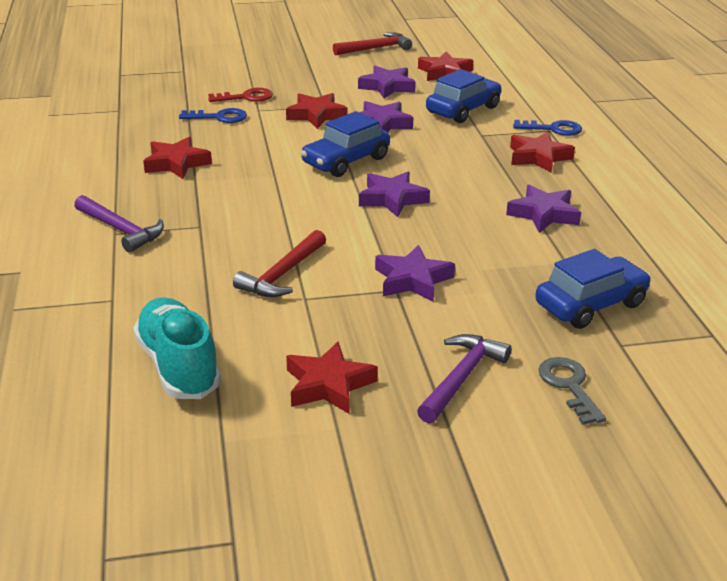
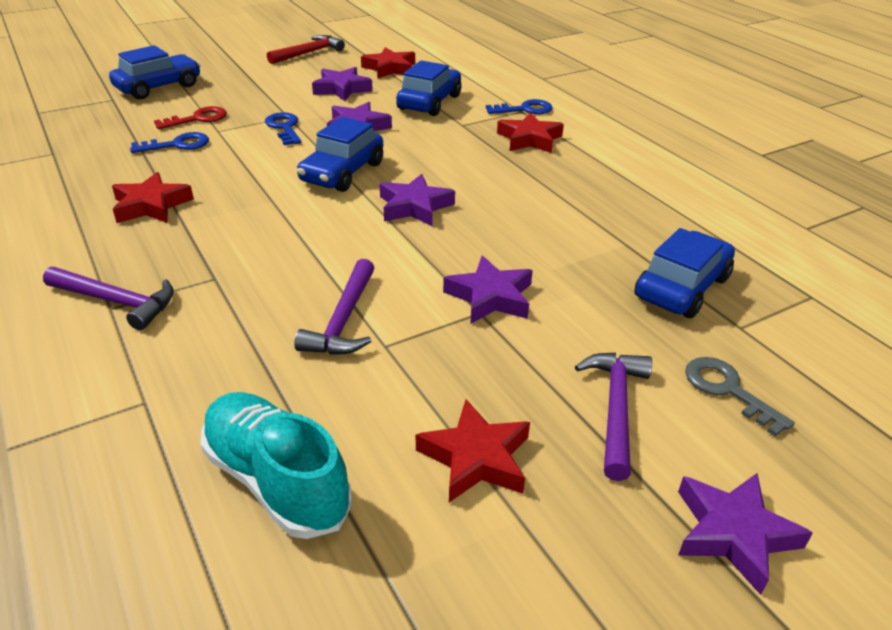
camera: 20 degrees left, 5 degrees up
(226, 65) = (159, 87): none -> blue car
(282, 274) = (343, 320): red hammer -> purple hammer
(316, 115) = (284, 128): red star -> blue key
(543, 214) = (573, 197): purple star -> purple star (733, 534)

